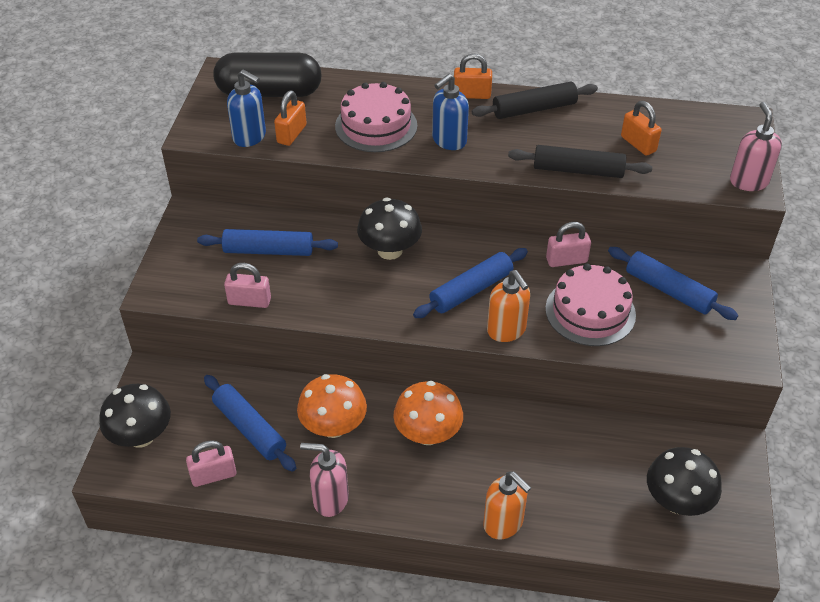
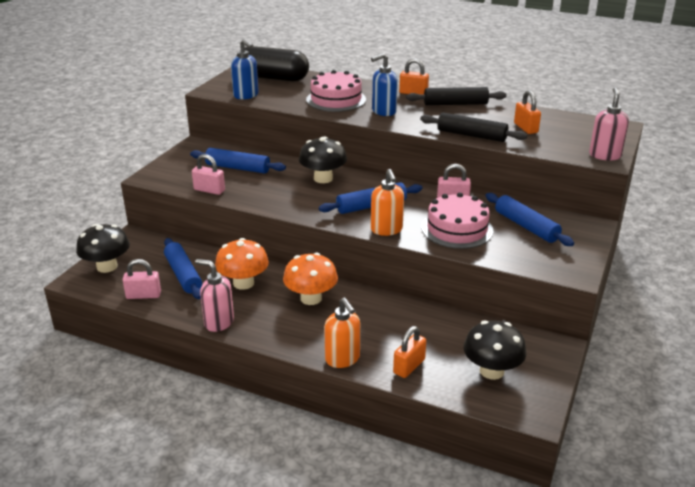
camera: 15 degrees right, 15 degrees down
(291, 134) = (275, 97): orange padlock -> orange padlock (409, 366)

